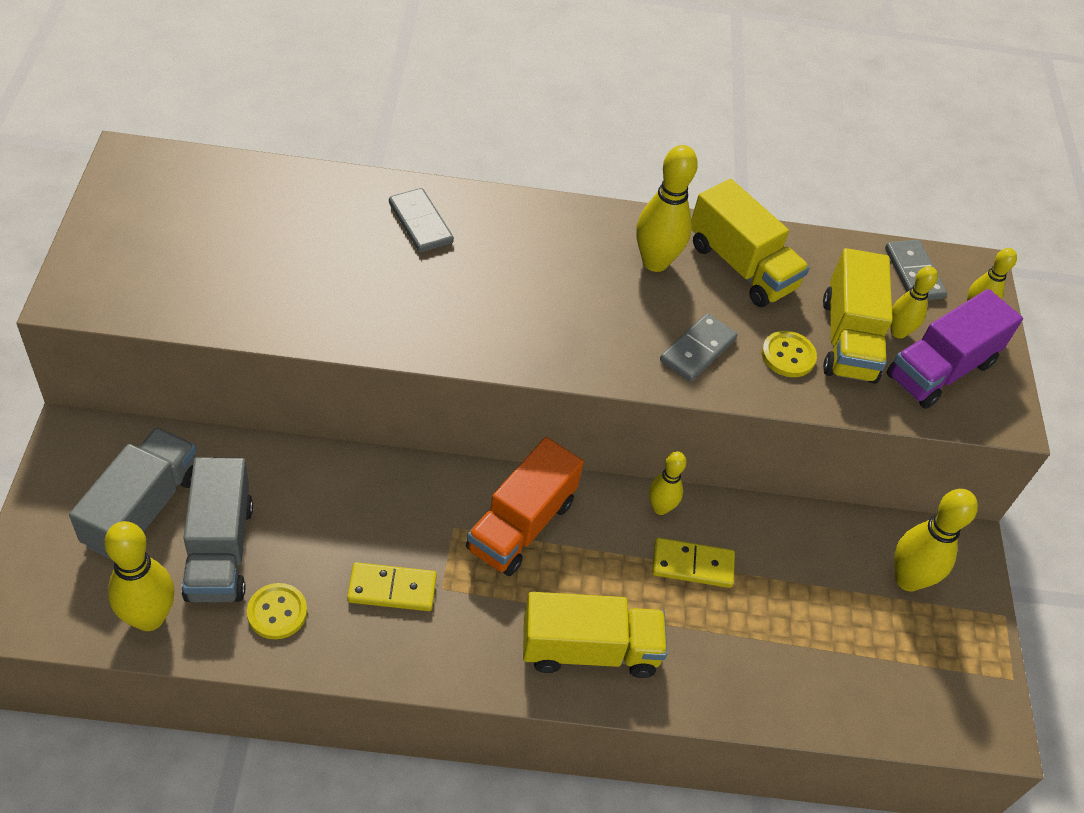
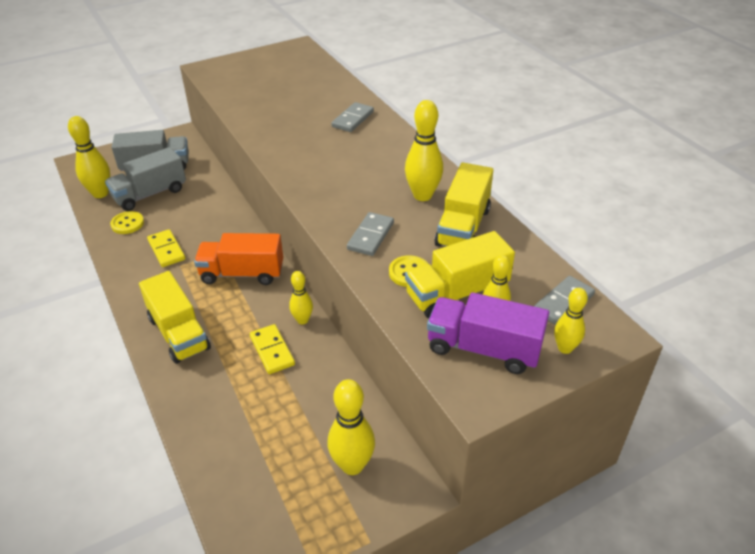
camera: 65 degrees right, 10 degrees down
(698, 350) = (371, 236): grey domino -> grey domino turned 75 degrees counterclockwise

